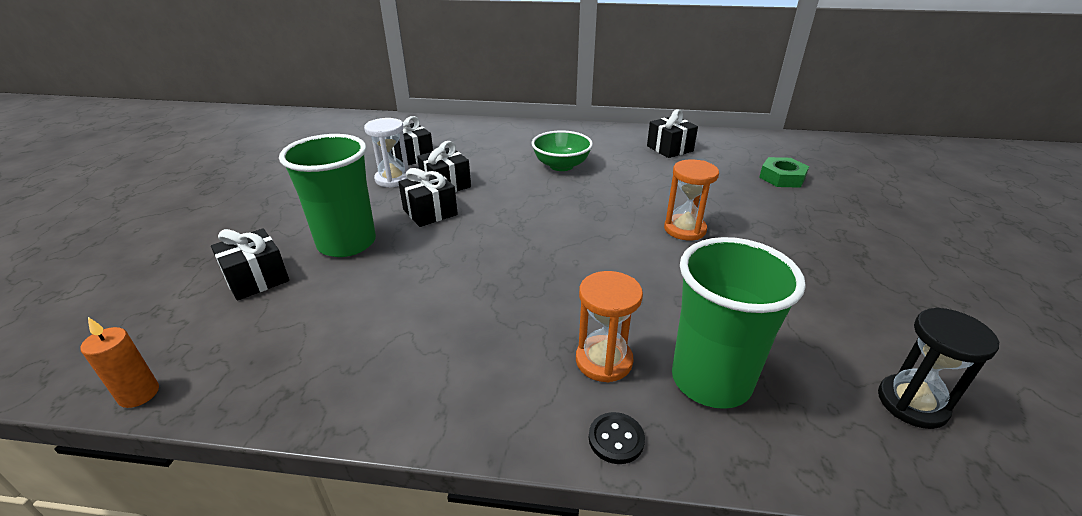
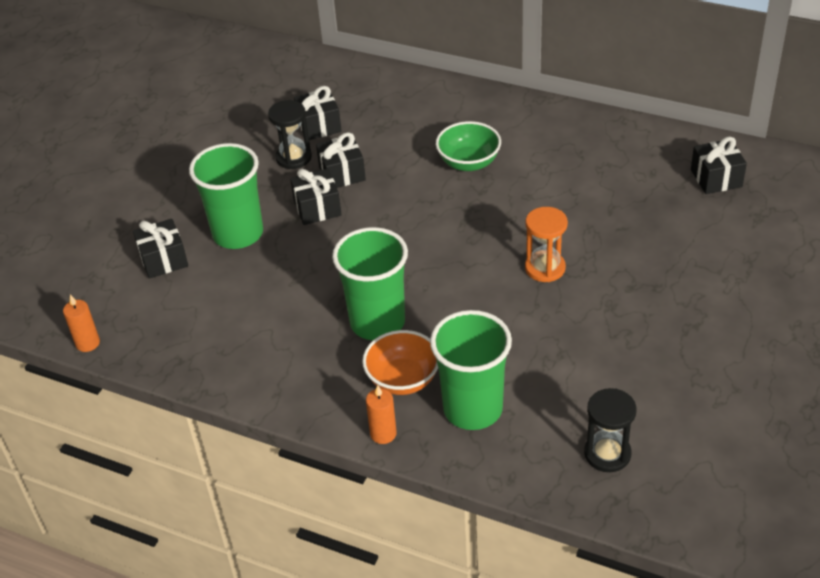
camera: 20 degrees right, 10 degrees up
(393, 179) = (293, 157): white hourglass -> black hourglass
(540, 303) = (377, 322): none -> green cup
(604, 361) = (403, 379): orange hourglass -> orange bowl
(616, 439) = (383, 434): black button -> orange candle
(669, 148) = (603, 152): black gift -> black gift (716, 178)
(782, 178) = (697, 216): green nut -> none

